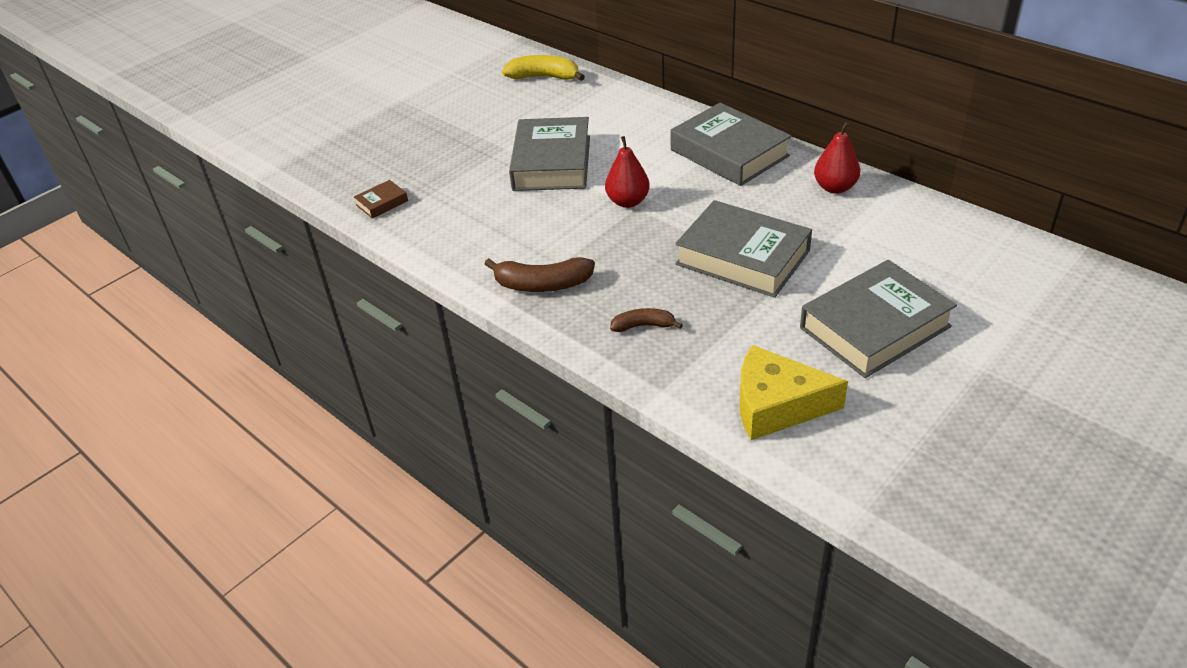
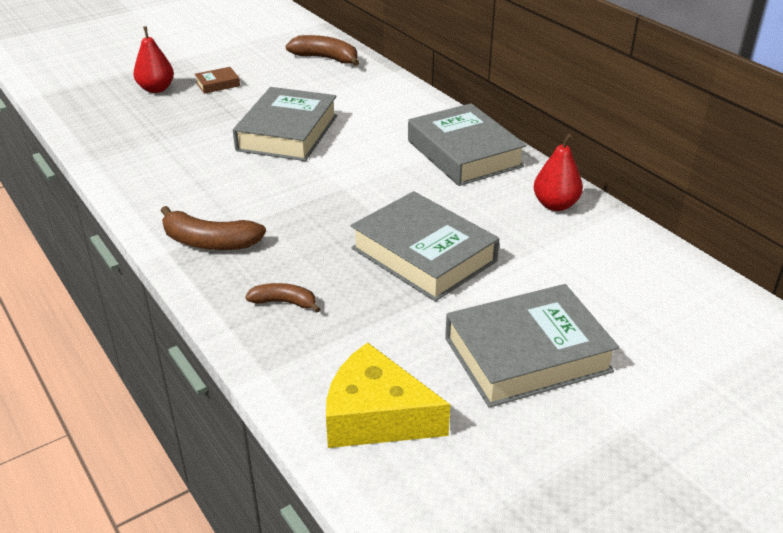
camera: 10 degrees right, 5 degrees down
(382, 203) = (110, 140): brown book -> brown book (217, 84)
(544, 77) = (326, 58): yellow banana -> brown banana
(628, 201) = (339, 180): red pear -> red pear (156, 89)

